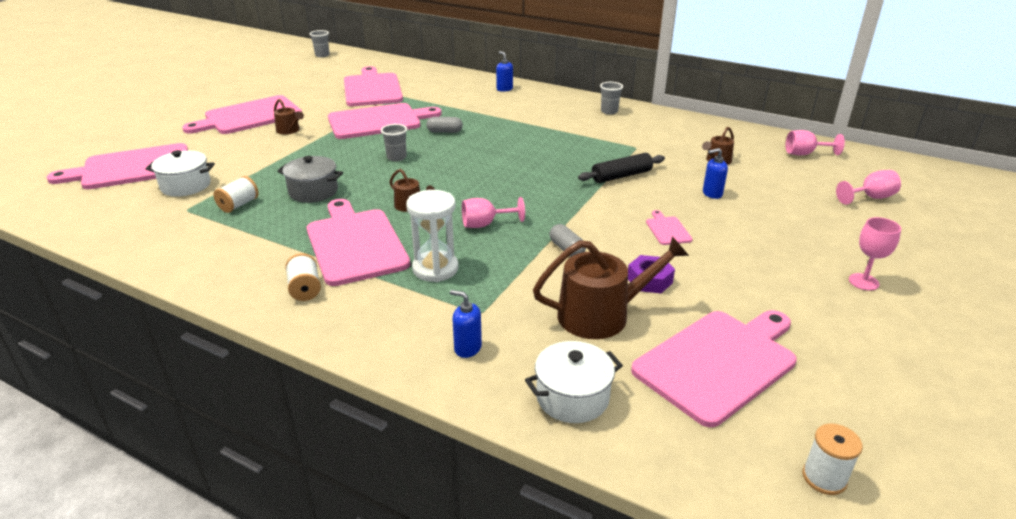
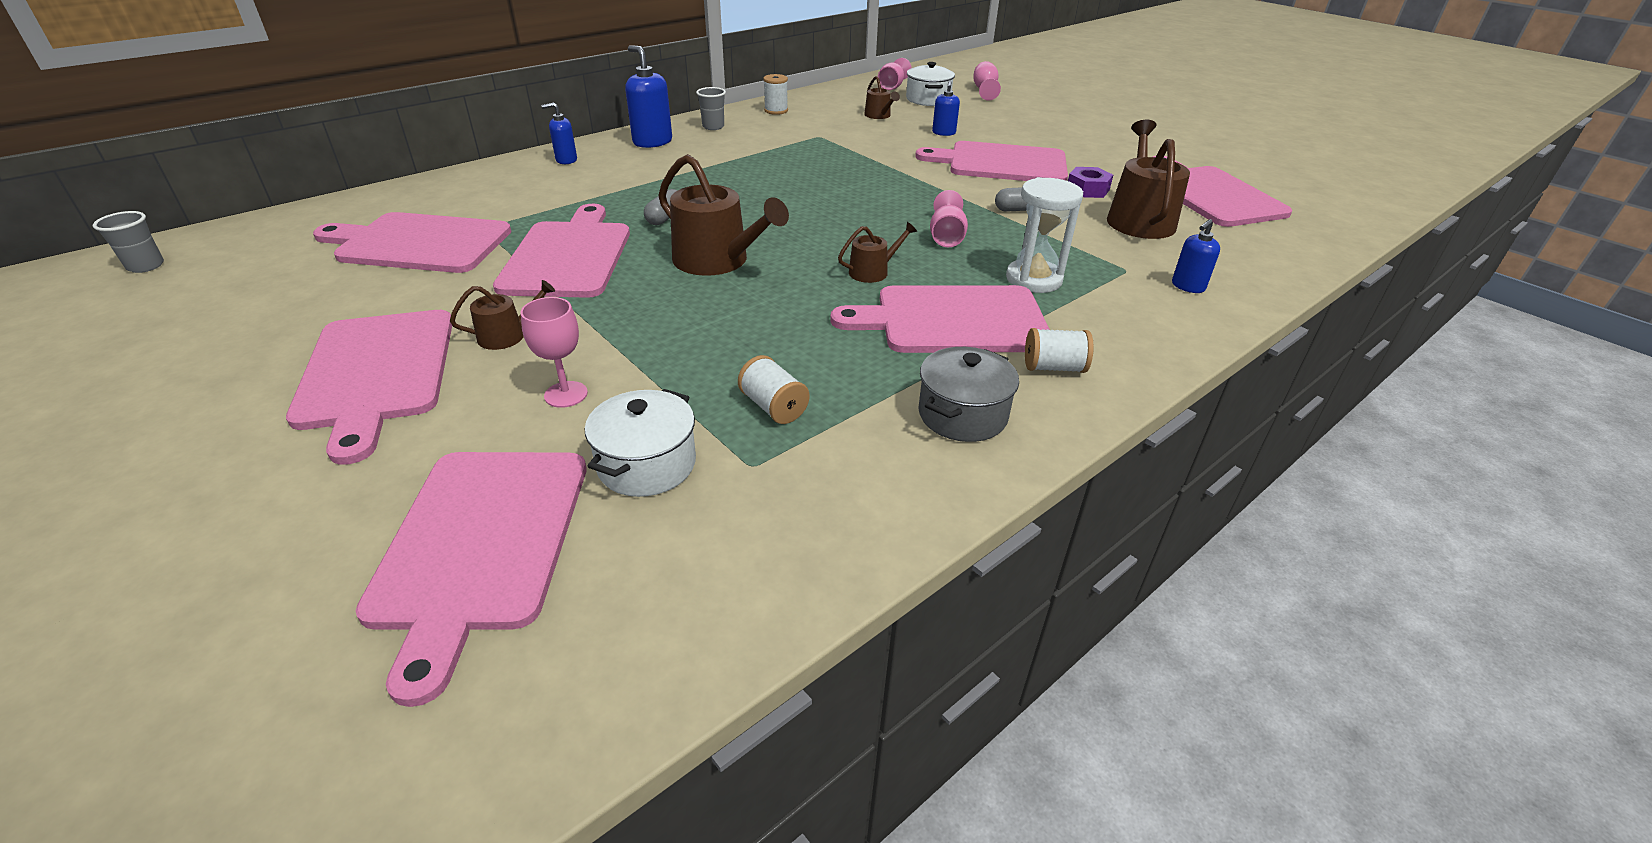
camera: 70 degrees left, 5 degrees up
(313, 191) = (777, 335): grey pot -> grey pot (962, 415)
(396, 157) = (717, 261): grey cup -> brown watering can
(559, 102) = (652, 142): none -> blue soap dispenser
(572, 397) = (1260, 255): white pot -> white pot (928, 99)
(621, 176) = (880, 156): black rolling pin -> none
(667, 230) = (1001, 163): pink cutting board -> pink cutting board, size x2.37
(824, 478) = (1335, 197): white spool -> white spool (776, 111)
(863, 282) = (1109, 126): pink goblet -> pink goblet (566, 394)

